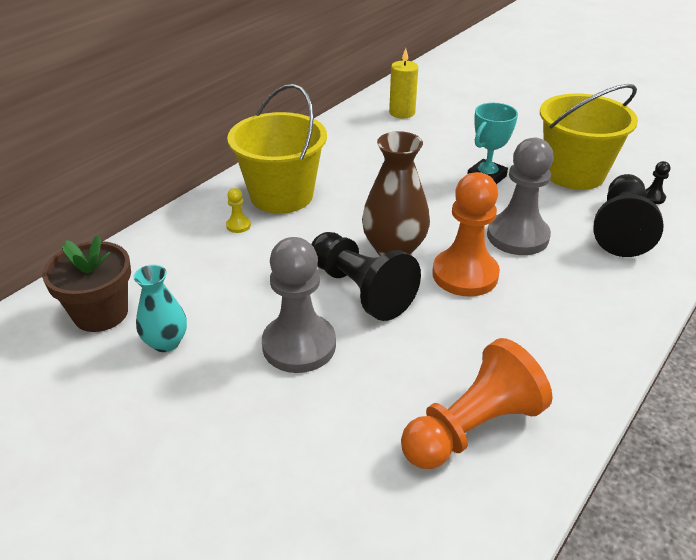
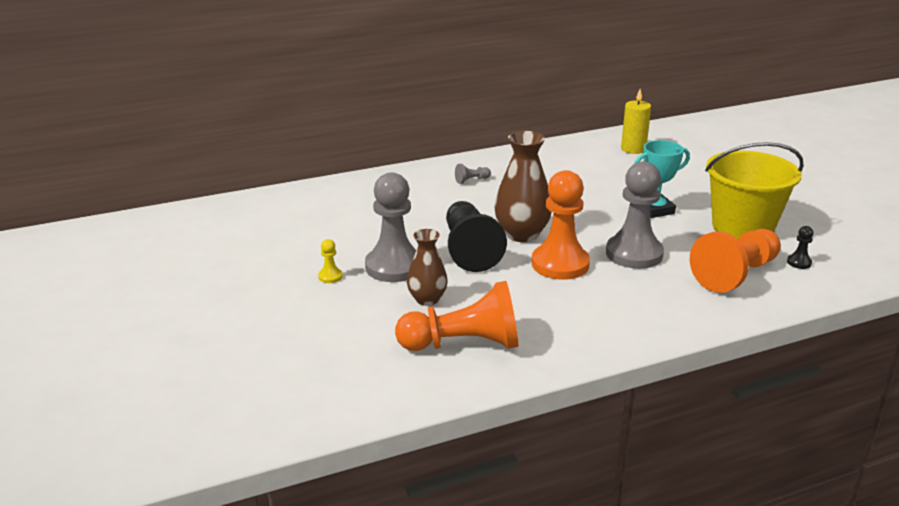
camera: 30 degrees right, 10 degrees down
(101, 313) = (286, 213): brown flower pot -> none
(166, 342) = (312, 239): turquoise vase -> none
(238, 225) = (421, 190): yellow pawn -> yellow pawn (330, 276)
(281, 195) = (471, 180): yellow bucket -> grey pawn
(376, 379) = (427, 299): none -> brown vase
(620, 229) = (735, 274): black pawn -> orange pawn

